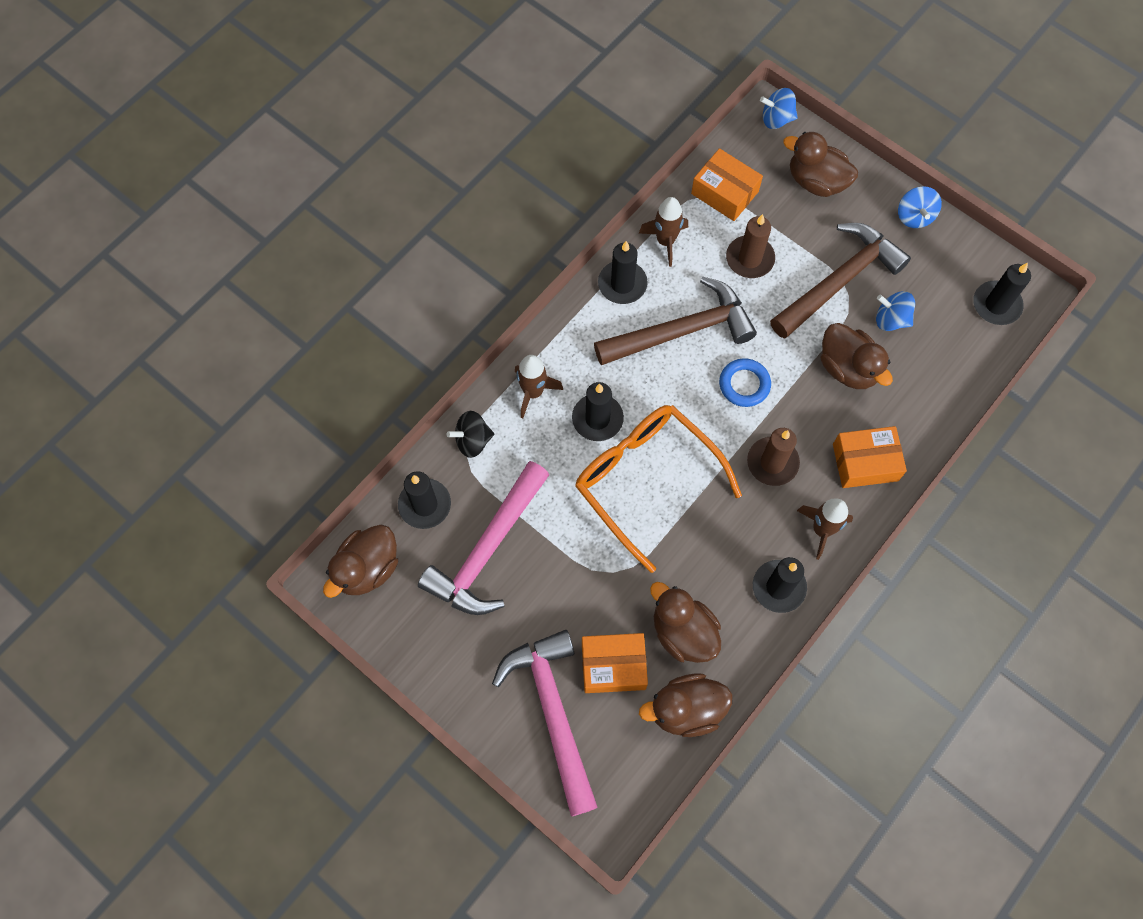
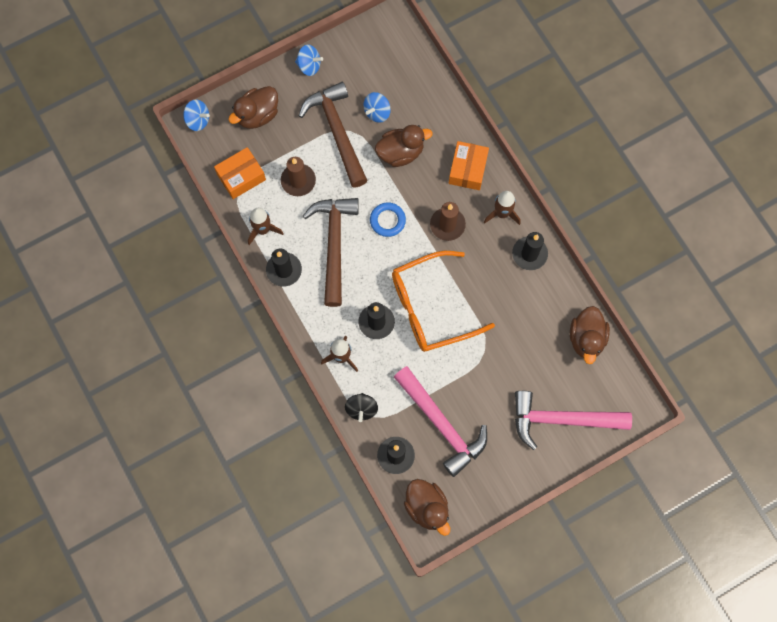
camera: 70 degrees left, 5 degrees up
(613, 666) = (545, 372): orange box -> none
(683, 632) = (538, 322): brown duck -> none
(776, 119) = (198, 120): blue spinning top -> blue spinning top turned 90 degrees counterclockwise
(996, 305) = (392, 45): black candle -> none

